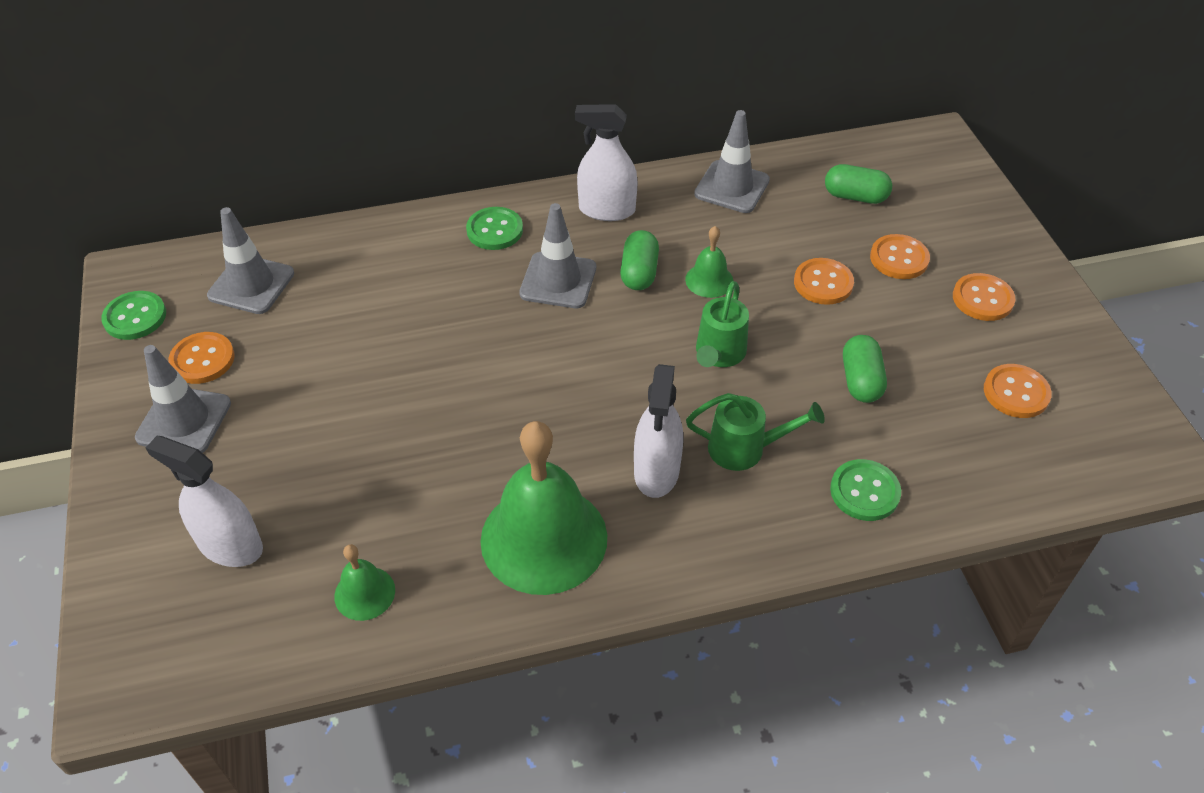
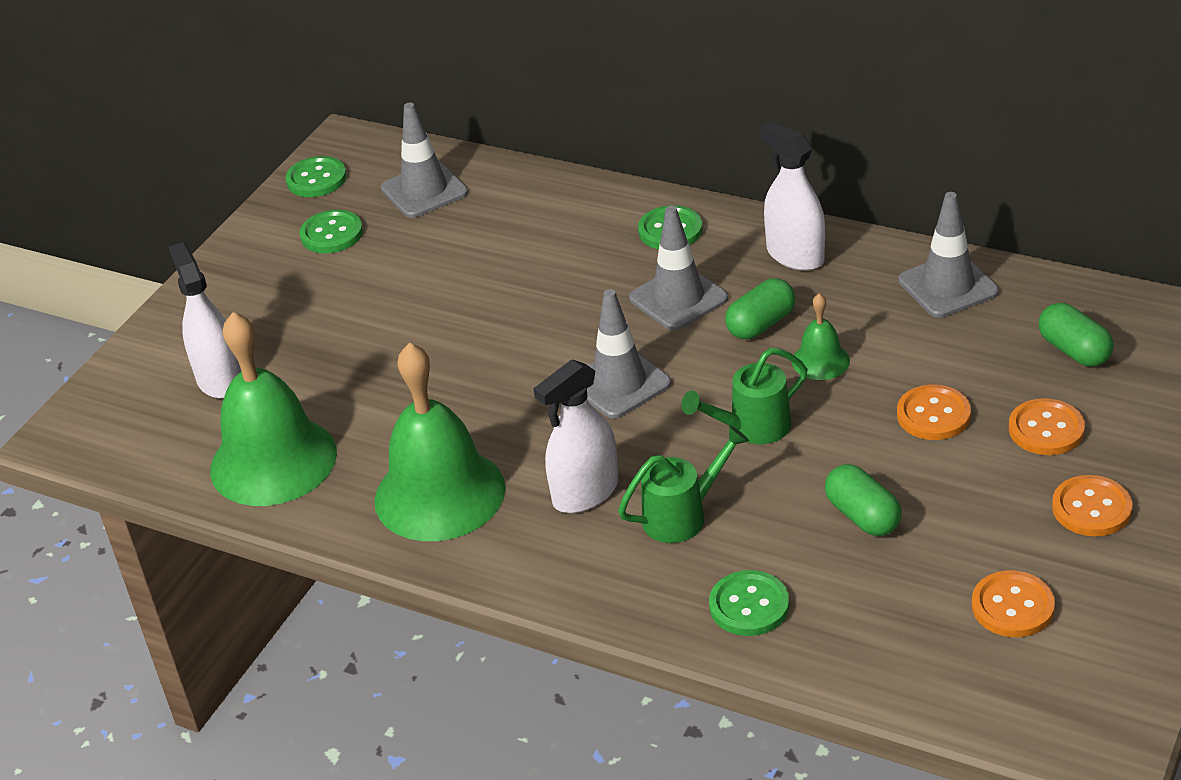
camera: 45 degrees right, 10 degrees down
(184, 420) = (275, 274): grey traffic cone -> grey traffic cone (619, 383)
(202, 359) = (331, 234): orange button -> green button
(364, 593) = (273, 461): green bell -> green bell, size x2.17
(745, 449) = (683, 515): green watering can -> green watering can turned 75 degrees counterclockwise
(860, 380) = (862, 516): green capsule -> green capsule turned 75 degrees counterclockwise

